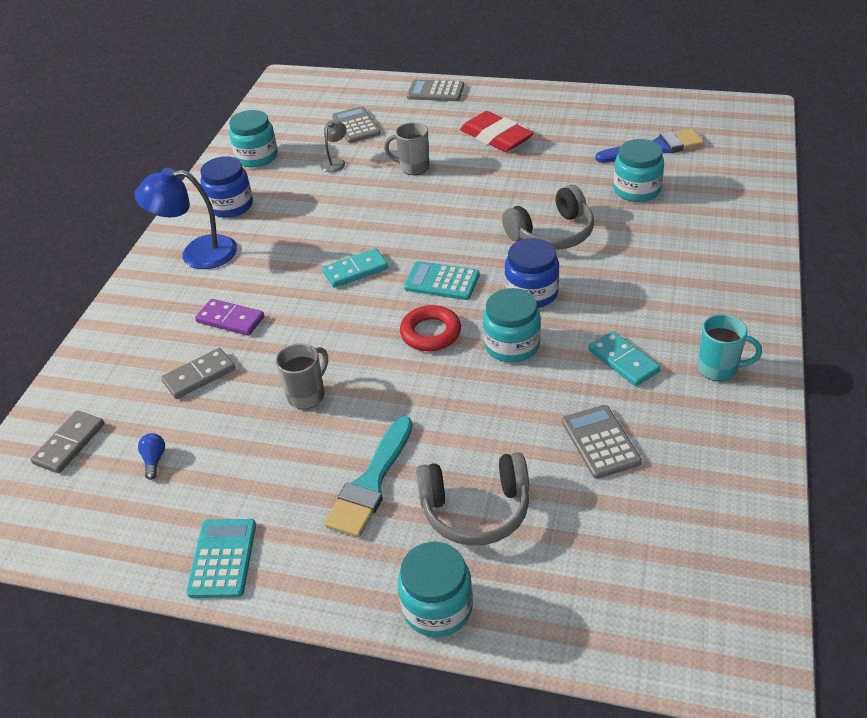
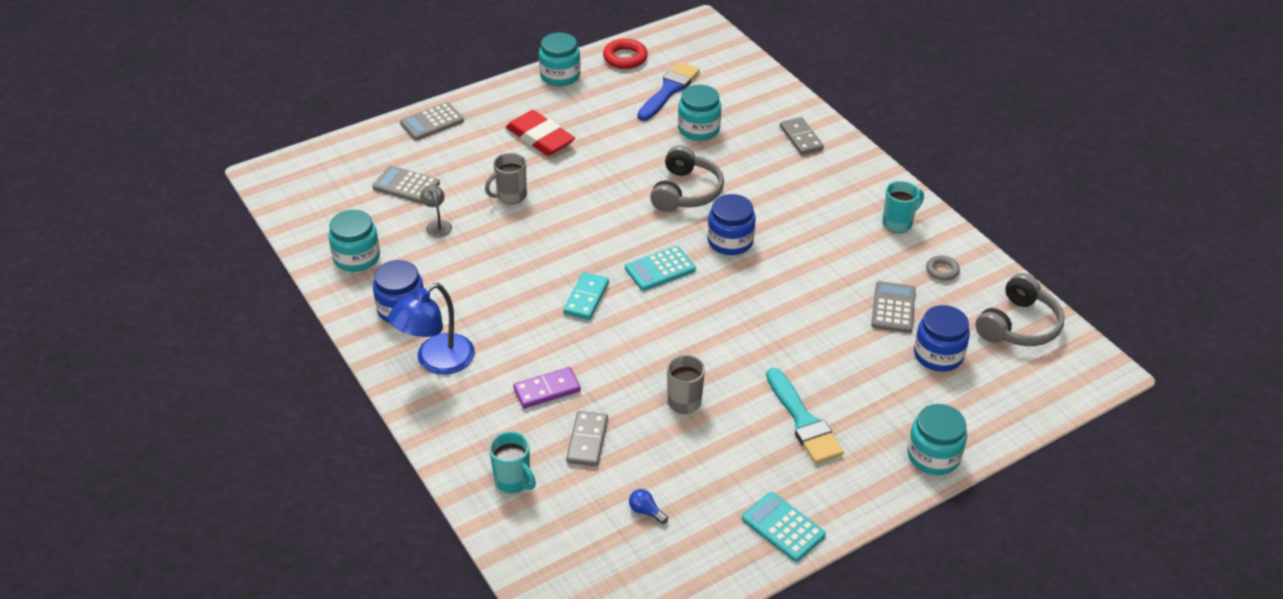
camera: 50 degrees left, 0 degrees up
(69, 444) = (566, 548): grey domino -> grey domino (801, 138)
(114, 369) = (513, 481): none -> turquoise mug
(430, 333) = (704, 308): red ring -> red ring (625, 58)
(476, 510) = (881, 392): grey headphones -> grey headphones (1018, 325)
(496, 137) = (540, 138): red eraser -> red eraser turned 45 degrees clockwise
(512, 345) = (765, 283): turquoise jar -> turquoise jar (560, 75)
(582, 517) = (938, 355): none -> blue jar
(600, 442) = (893, 308): grey calculator -> grey calculator turned 75 degrees clockwise
(623, 361) = (842, 251): turquoise domino -> none
(704, 440) = (942, 270): none -> grey ring

